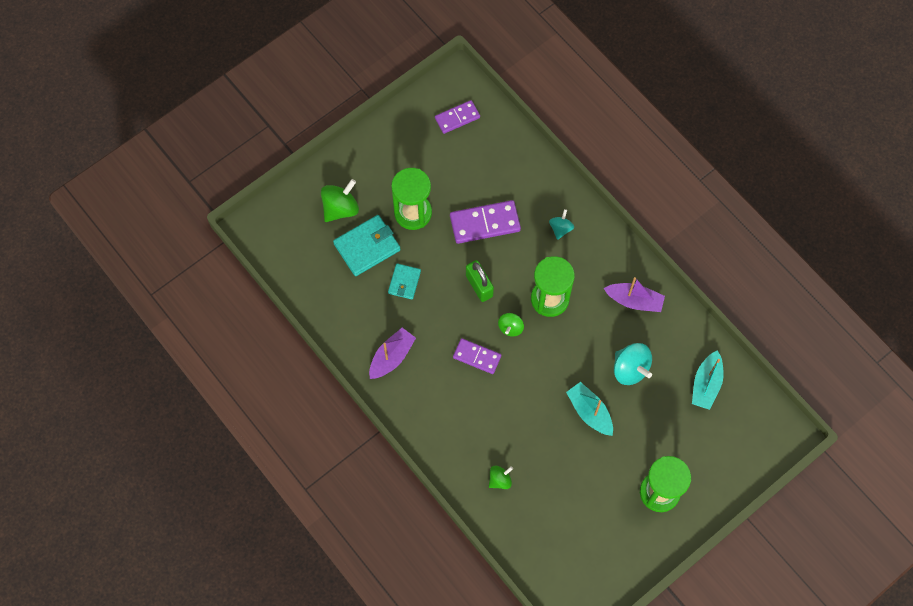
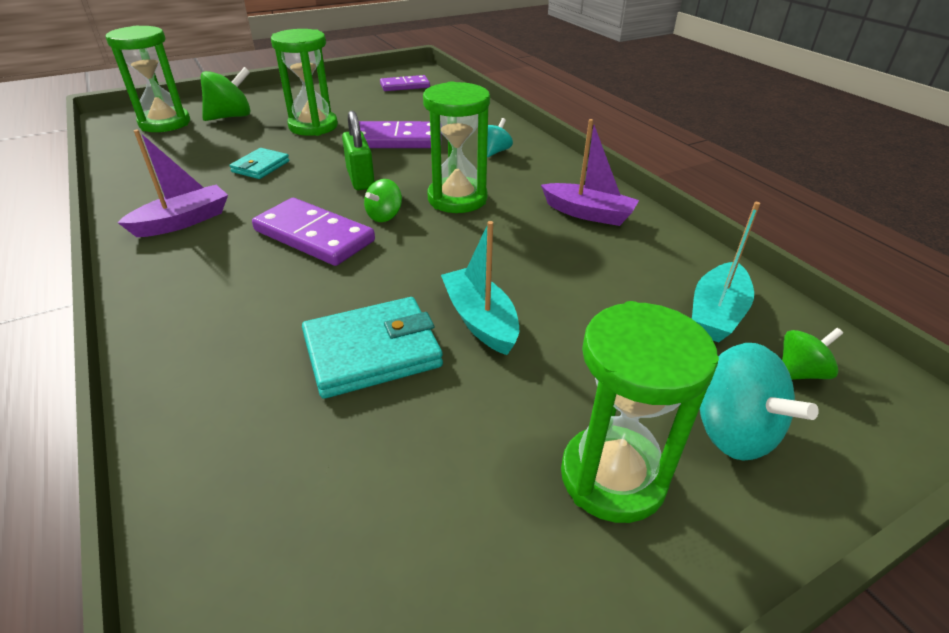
camera: 10 degrees right, 30 degrees down
(296, 230) = (165, 123): none -> green hourglass
(367, 247) = (237, 140): turquoise wallet -> turquoise wallet (372, 351)
(477, 357) = (314, 236): purple domino -> purple domino, size x1.55
(500, 480) = (248, 395): green spinning top -> green spinning top (800, 372)
(630, 369) = (570, 278): turquoise spinning top -> turquoise spinning top (732, 431)

